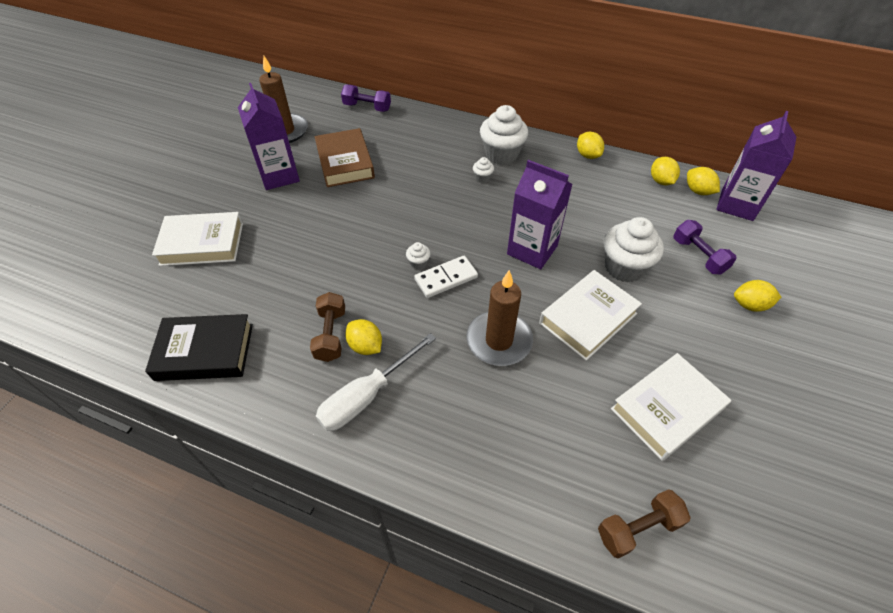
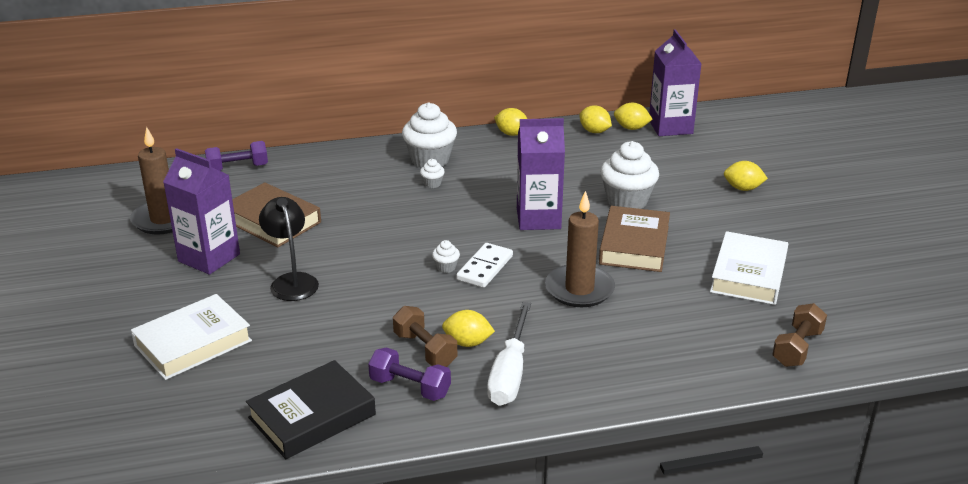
camera: 35 degrees left, 20 degrees down
(307, 221) = (292, 281): none -> black lamp
(588, 318) = (634, 245): white book -> brown book
(698, 256) = (675, 171): purple dumbbell -> purple dumbbell (410, 387)
(750, 305) = (743, 188): yellow lemon -> yellow lemon turned 45 degrees clockwise

